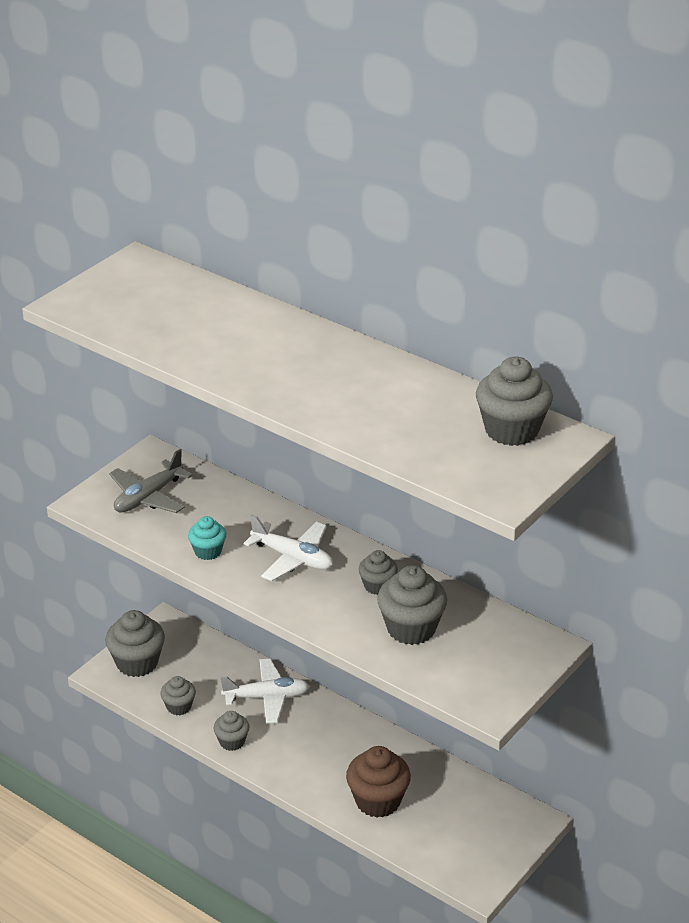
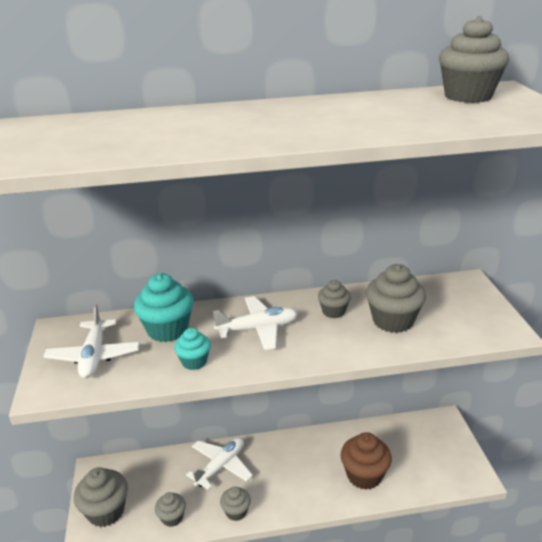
camera: 45 degrees left, 5 degrees down
(148, 497) = (94, 356): grey plane -> white plane
(227, 510) = (167, 329): none -> turquoise cupcake

